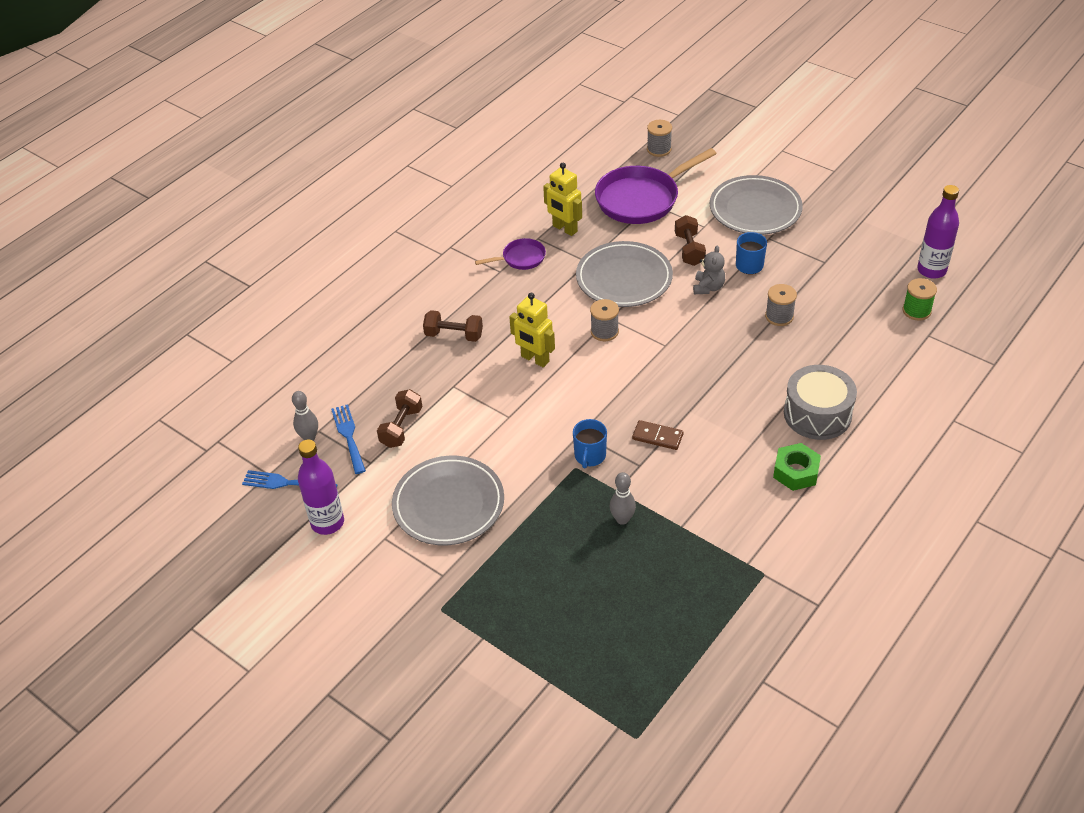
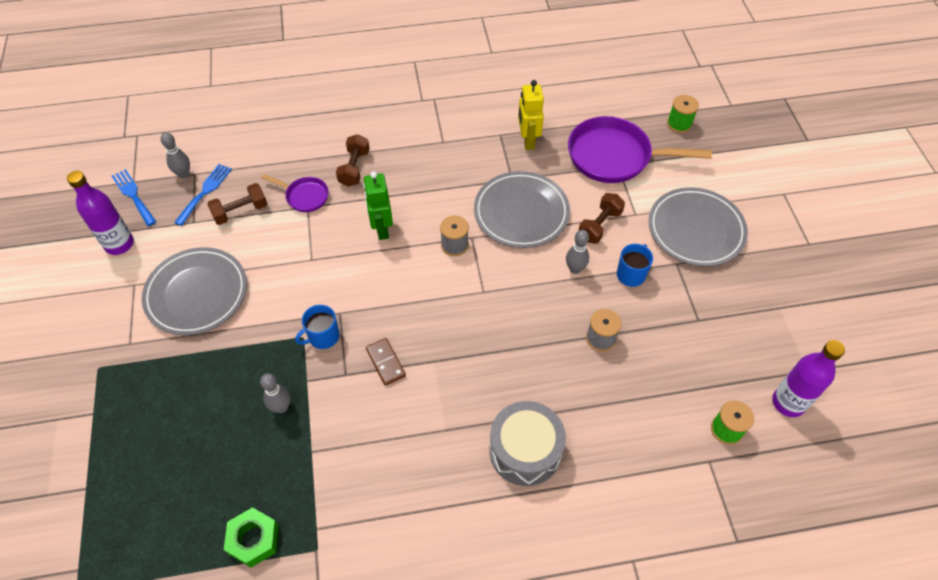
camera: 40 degrees right, 10 degrees up
(454, 335) = (354, 168): brown dumbbell -> brown dumbbell turned 45 degrees clockwise
(521, 258) = (469, 142): purple pan -> purple pan (305, 196)
(535, 359) = (381, 229): yellow robot -> green robot
(659, 149) = (679, 124): grey spool -> green spool
(708, 287) = (575, 269): grey teddy bear -> grey bowling pin
(796, 472) = (446, 485): green nut -> green nut (254, 539)

